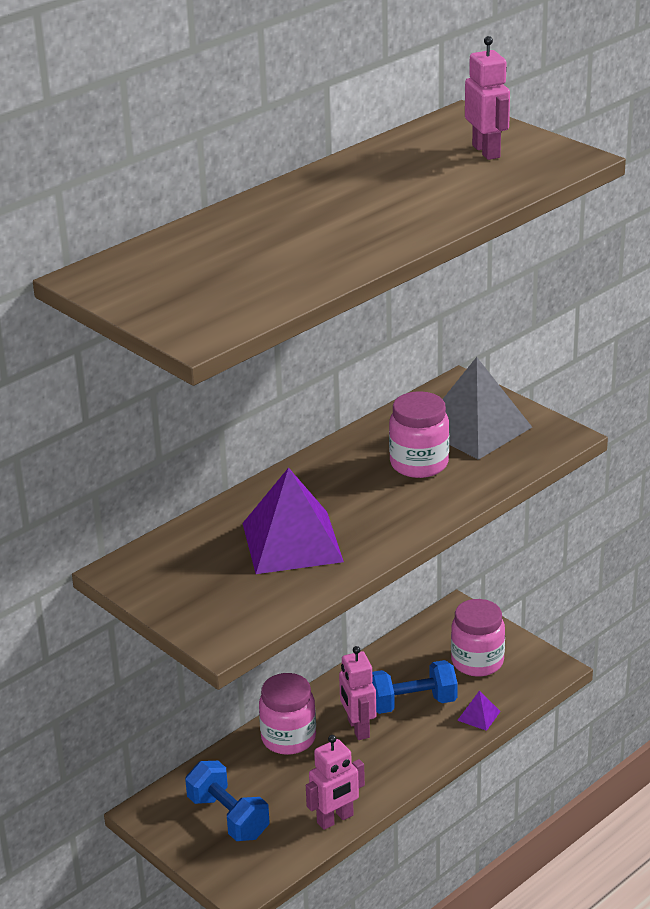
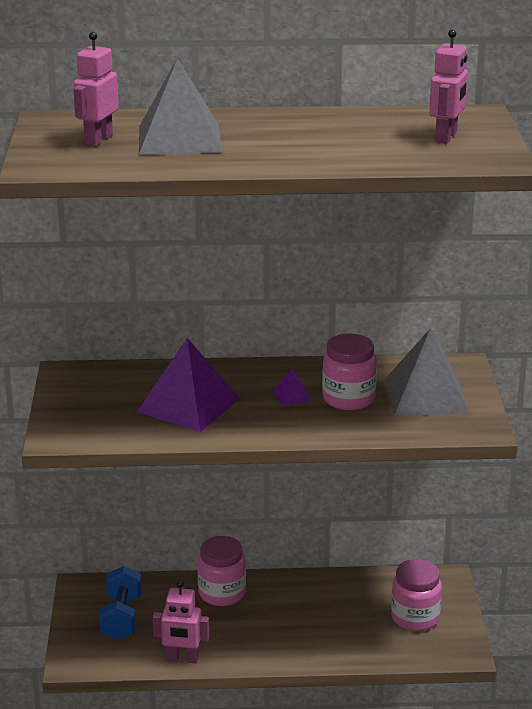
camera: 40 degrees right, 5 degrees down
(265, 246) = (179, 139): none -> grey pyramid
(358, 728) = (274, 613): pink robot -> pink robot (98, 140)
(412, 703) = (332, 618): blue dumbbell -> none
(478, 715) = (366, 652): purple pyramid -> purple pyramid (292, 396)

